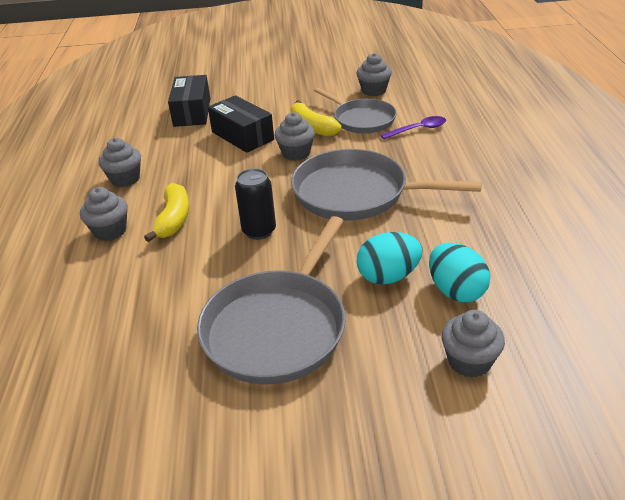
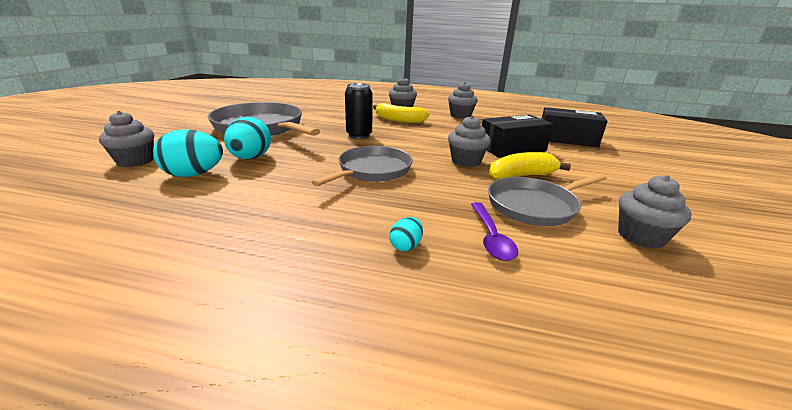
camera: 105 degrees right, 10 degrees down
(356, 193) = (372, 170): grey pan -> grey pan, size x0.64
(455, 152) = (406, 246): none -> turquoise egg

